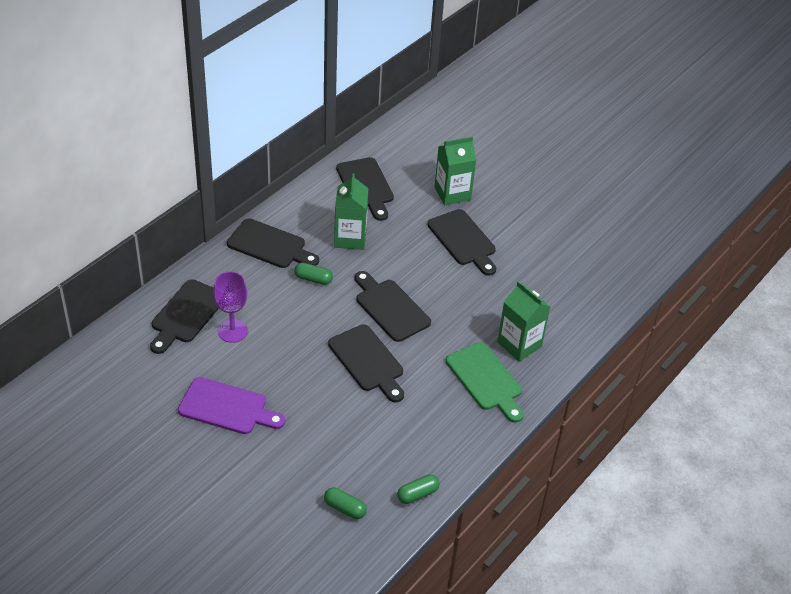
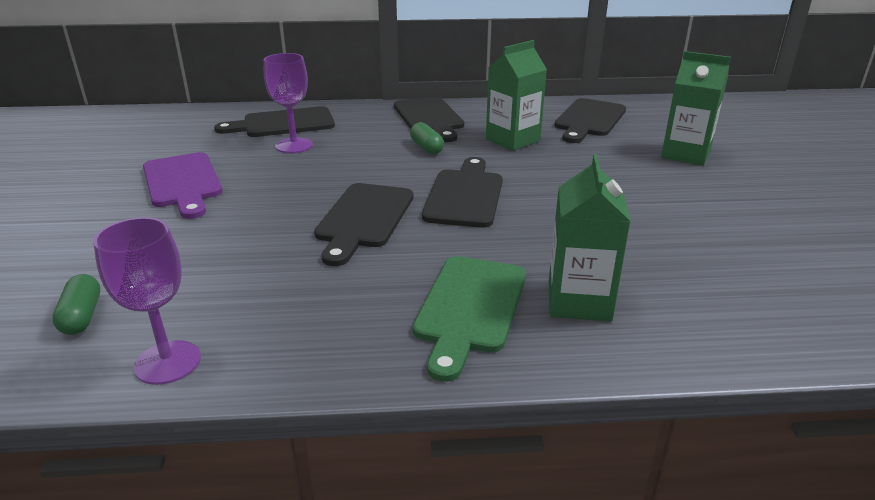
camera: 50 degrees right, 15 degrees down
(417, 494) = (168, 362): green capsule -> purple goblet
(463, 240) = (645, 187): black cutting board -> none

